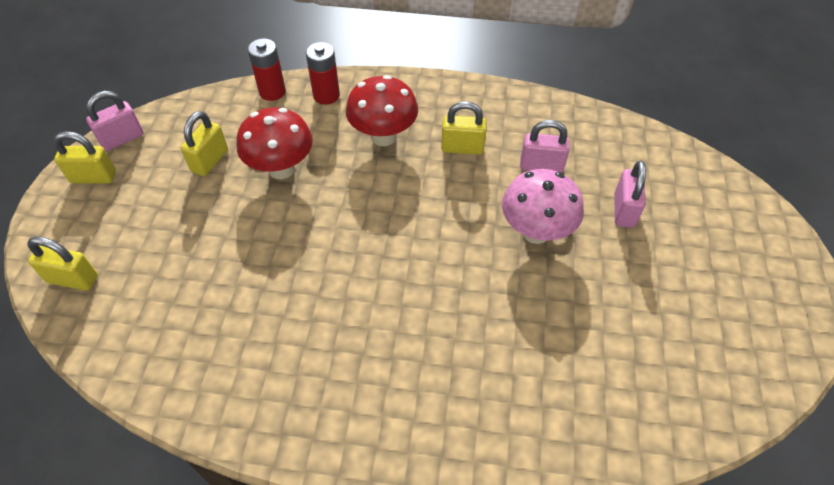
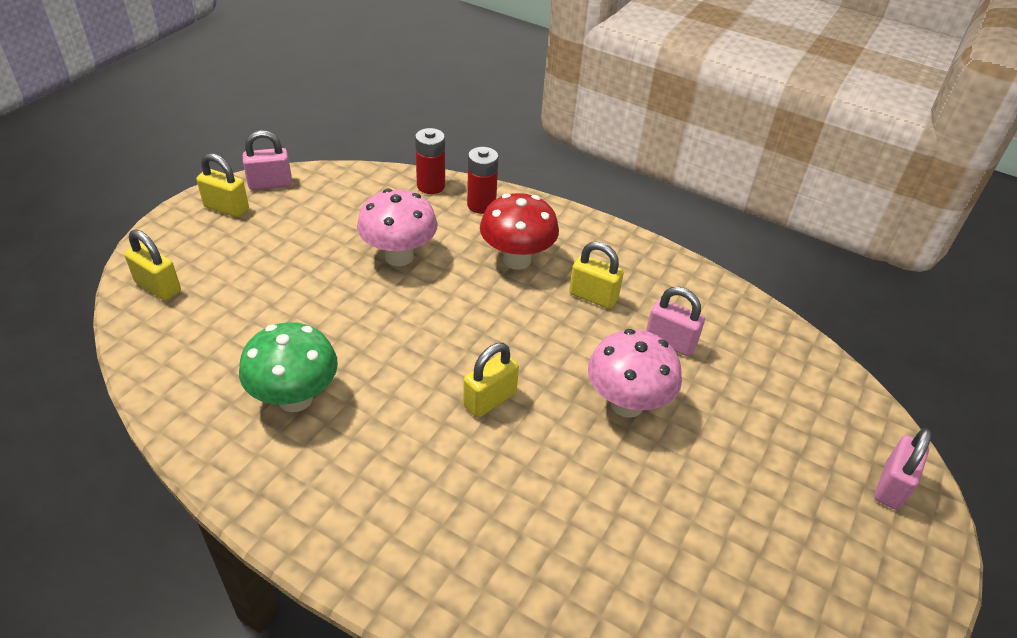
camera: 20 degrees right, 10 degrees down
(210, 161) = (337, 227): yellow padlock -> yellow padlock (490, 400)
(264, 335) = (295, 398): none -> green mushroom
(281, 169) = (399, 256): red mushroom -> pink mushroom
(624, 210) = (740, 418): pink padlock -> pink padlock (891, 486)

